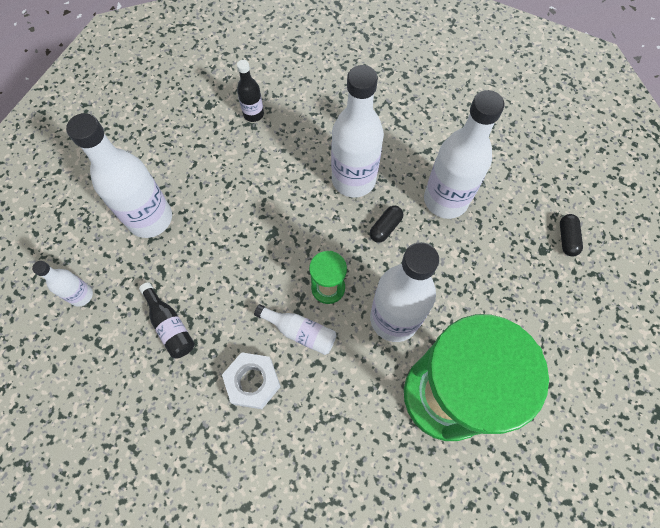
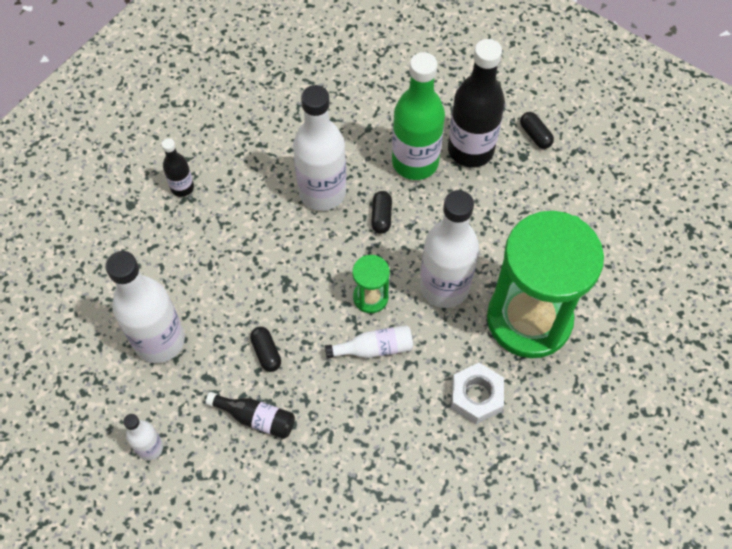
camera: 35 degrees left, 5 degrees down
(216, 279) = (266, 352): none -> black capsule
(253, 382) = (366, 414): white nut -> white nut (476, 396)
(445, 200) = (415, 162): white bottle -> green bottle
(500, 217) = (470, 150): none -> black bottle

